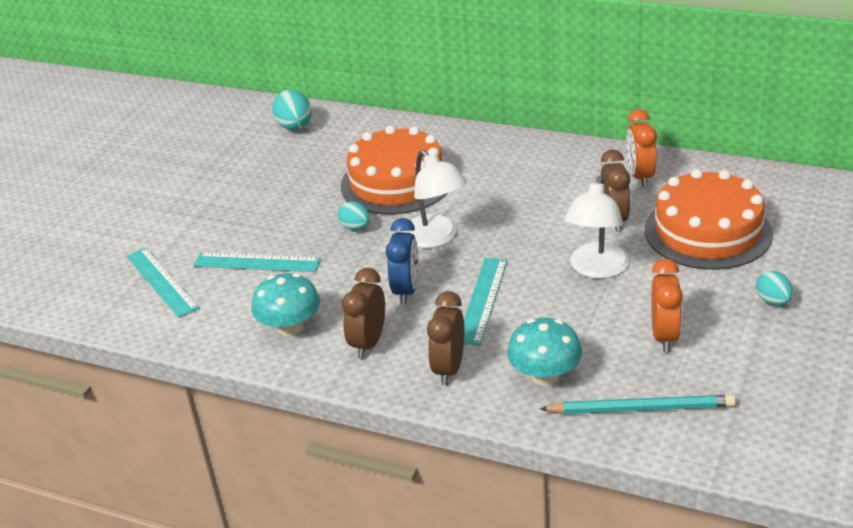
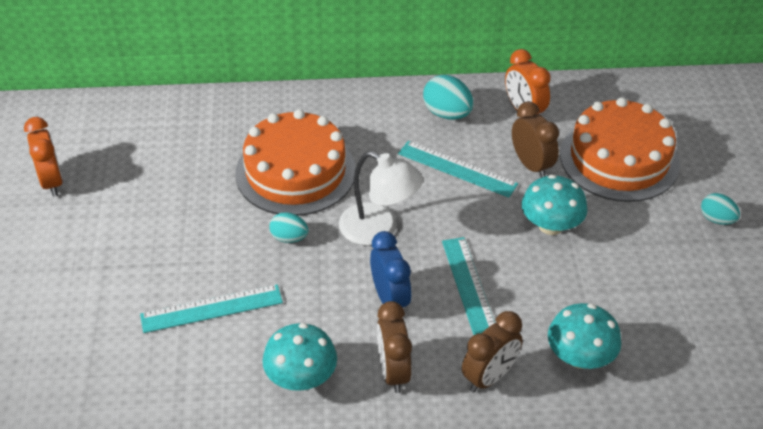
camera: 30 degrees left, 10 degrees up
(162, 281) = (120, 362): turquoise ruler -> turquoise ruler (457, 169)
(295, 127) = (139, 128): turquoise egg -> turquoise egg (447, 114)
(449, 369) = (489, 377): brown clock -> brown clock turned 120 degrees counterclockwise
(597, 269) = (550, 225): white lamp -> turquoise mushroom
(641, 408) = (682, 365): turquoise pencil -> none
(664, 336) = (653, 282): orange clock -> orange clock (52, 182)

